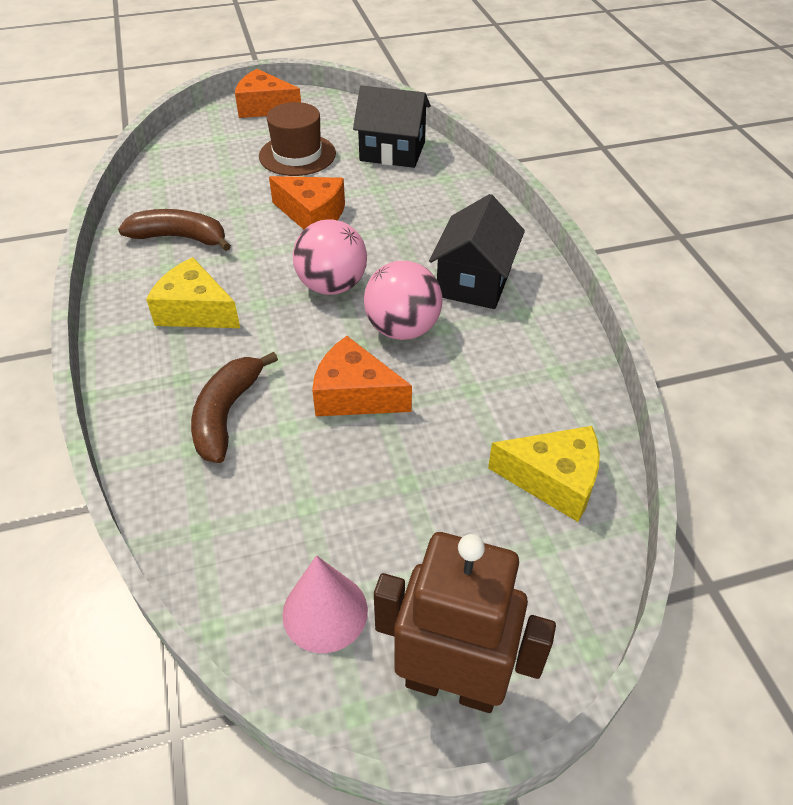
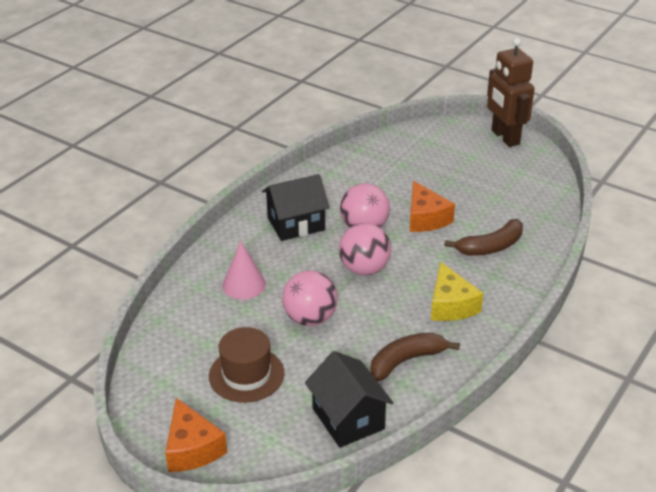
camera: 130 degrees left, 10 degrees down
(180, 238) = (406, 361): brown banana -> brown banana turned 90 degrees clockwise
(312, 215) = (310, 318): orange cheese -> pink ball
(325, 612) = (524, 171): pink cone -> pink cone (244, 285)
(392, 151) = (188, 329): black house -> black house (348, 419)
(553, 480) = (396, 150): yellow cheese -> none

